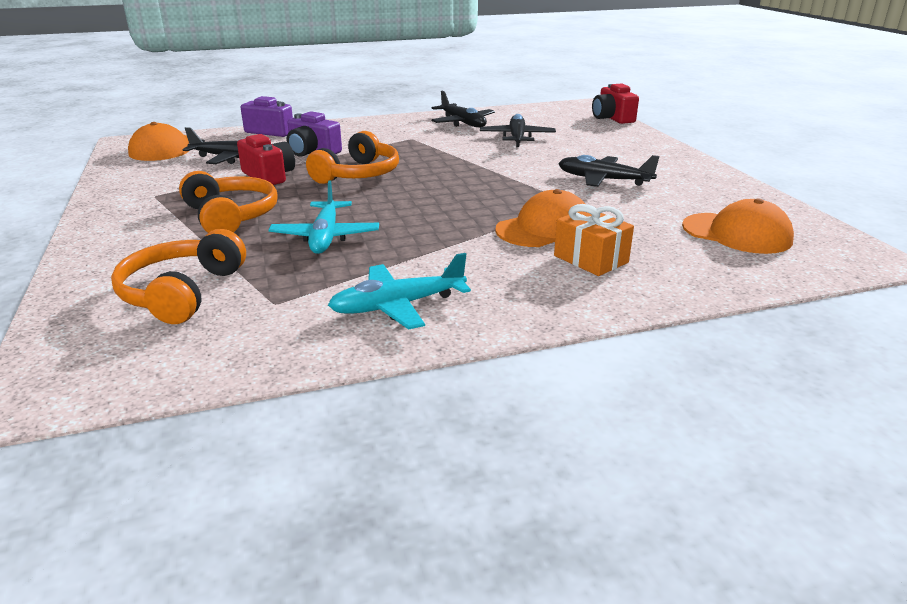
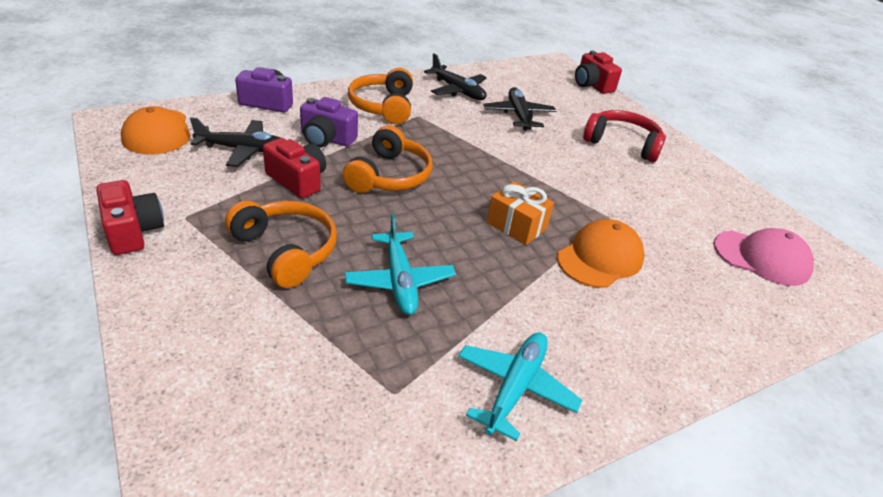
camera: 15 degrees left, 10 degrees up
(105, 202) = (133, 231): none -> red camera
(182, 292) = (289, 384): orange headphones -> orange headphones (383, 106)
(397, 306) = (515, 387): turquoise plane -> turquoise plane turned 150 degrees clockwise
(591, 259) = (658, 302): orange gift -> orange gift (516, 225)
(603, 180) = (621, 181): black plane -> none
(621, 156) = (622, 144): none -> red headphones
(737, 233) = (761, 258): orange cap -> pink cap

